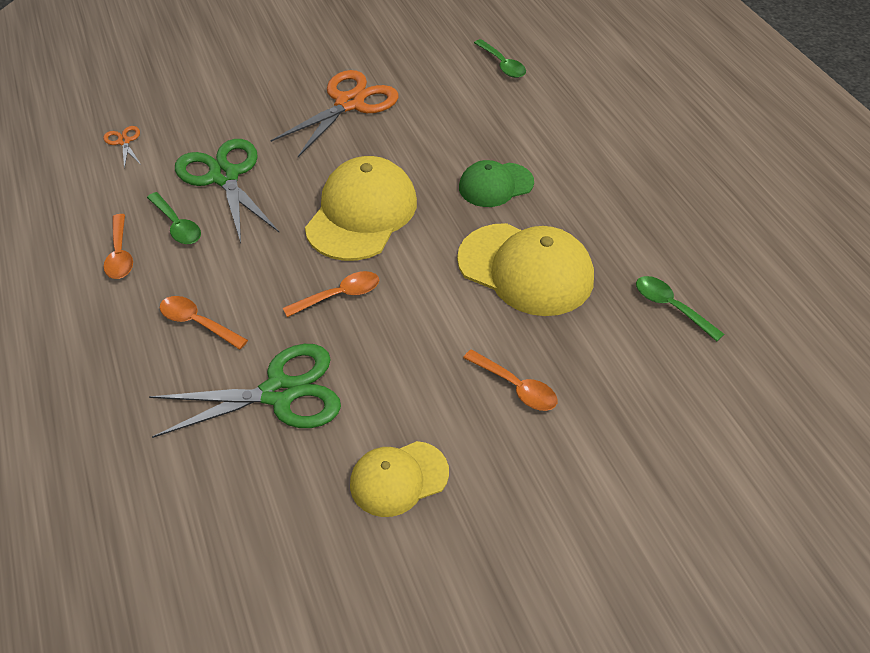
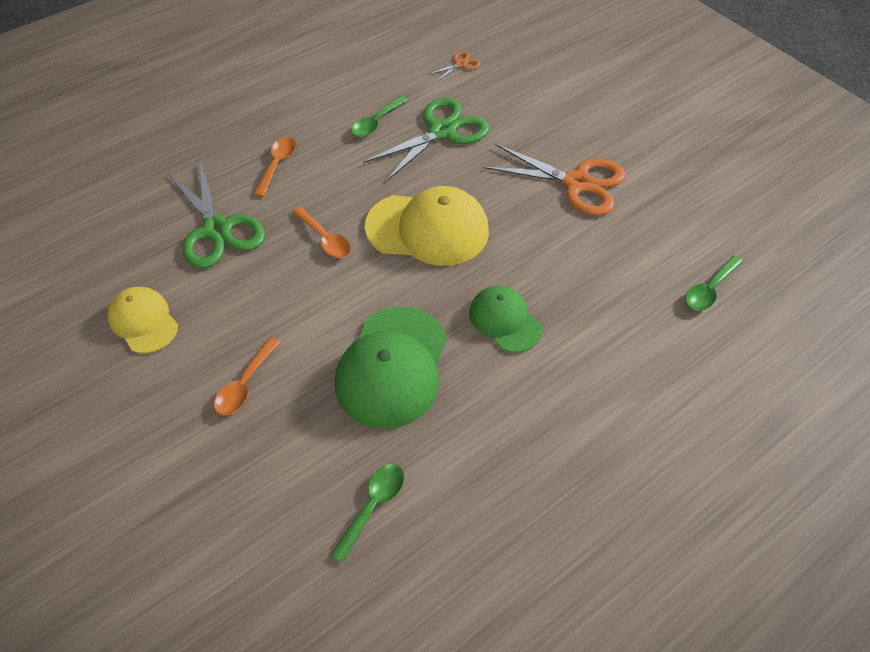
camera: 75 degrees right, 5 degrees up
(120, 254) = (336, 103): orange spoon -> none
(525, 269) = (392, 367): yellow cap -> green cap

